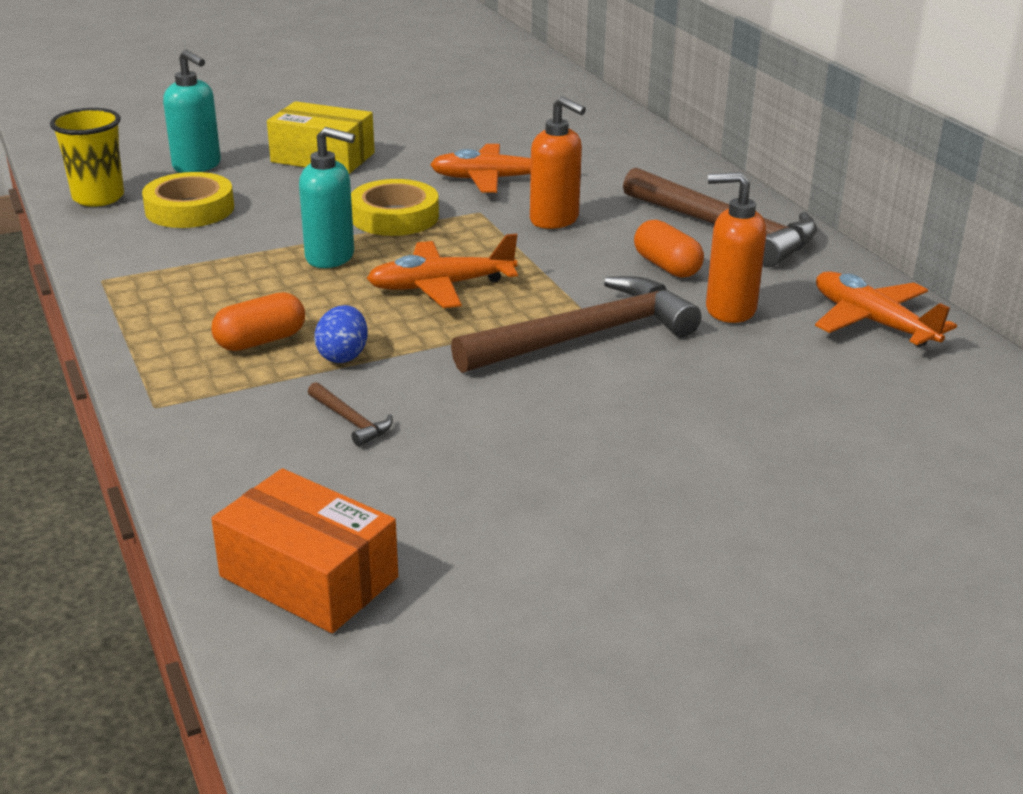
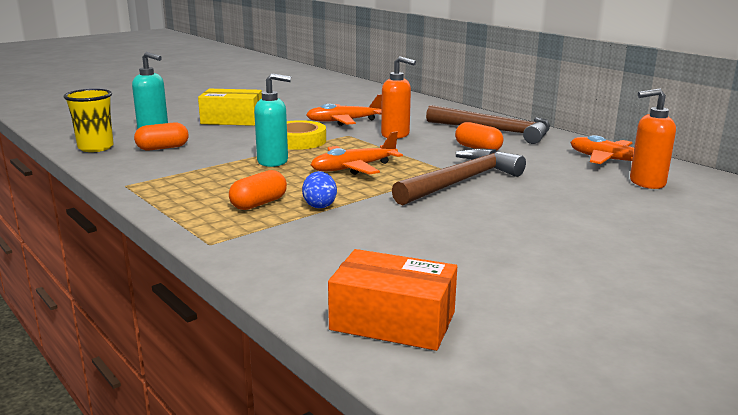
camera: 15 degrees left, 10 degrees down
(190, 209) = (163, 148): yellow tape -> orange capsule
(351, 421) = (351, 236): brown hammer -> none
(729, 310) = (531, 163): orange soap dispenser -> orange soap dispenser (646, 183)

